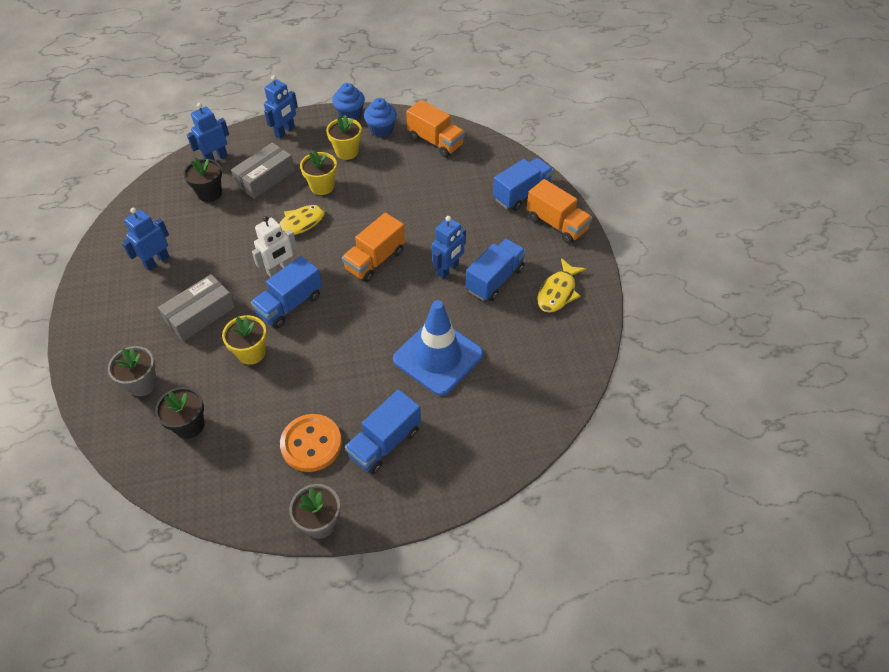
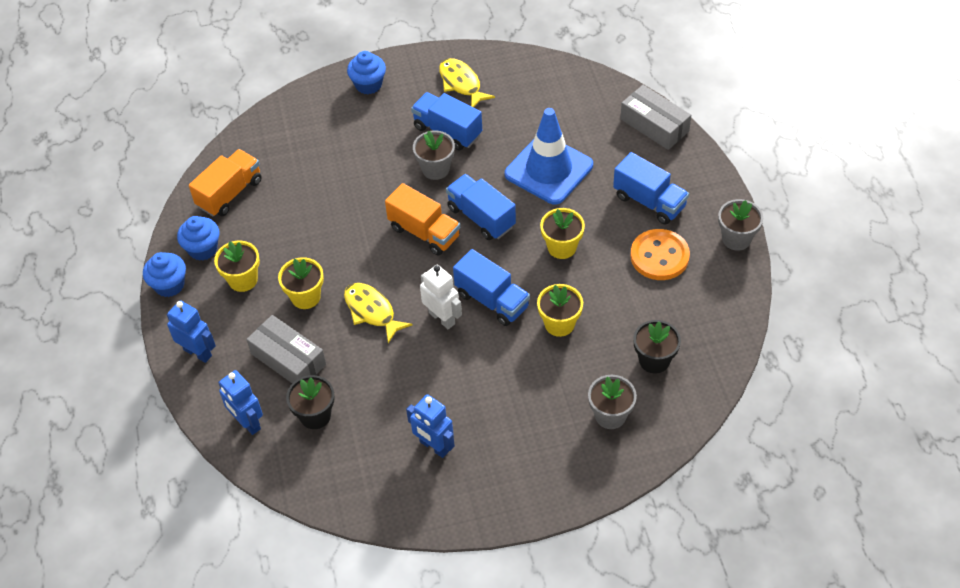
camera: 90 degrees left, 0 degrees up
(200, 314) = (512, 382): grey box -> grey box (654, 125)
(339, 361) = (562, 247): none -> yellow flower pot
(448, 270) = (435, 169): blue robot -> grey flower pot
(521, 194) = (322, 113): blue truck -> blue truck (481, 217)
(556, 224) = (368, 84): orange truck -> blue cupcake
(558, 292) = (461, 83): yellow fish -> yellow fish turned 150 degrees counterclockwise

